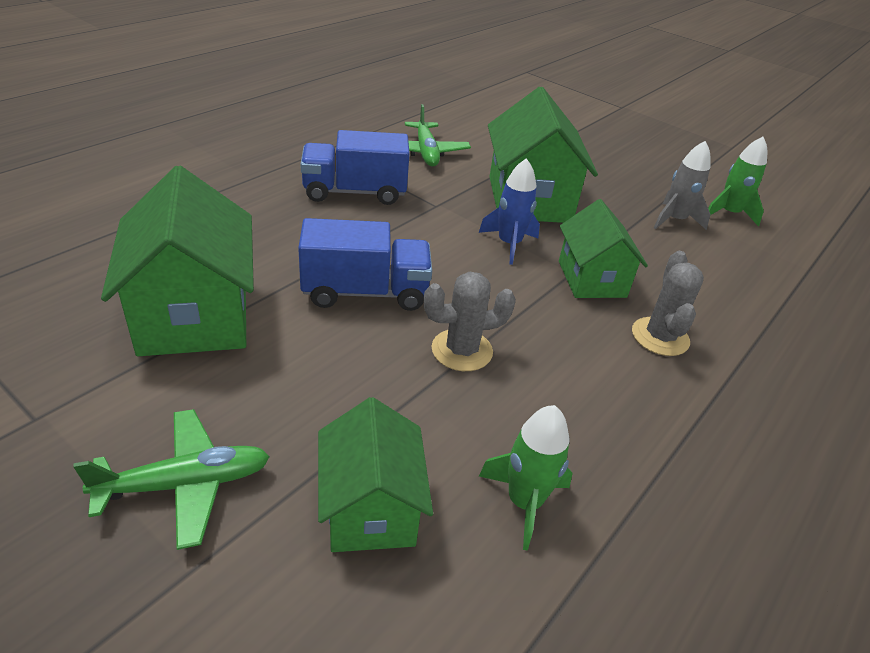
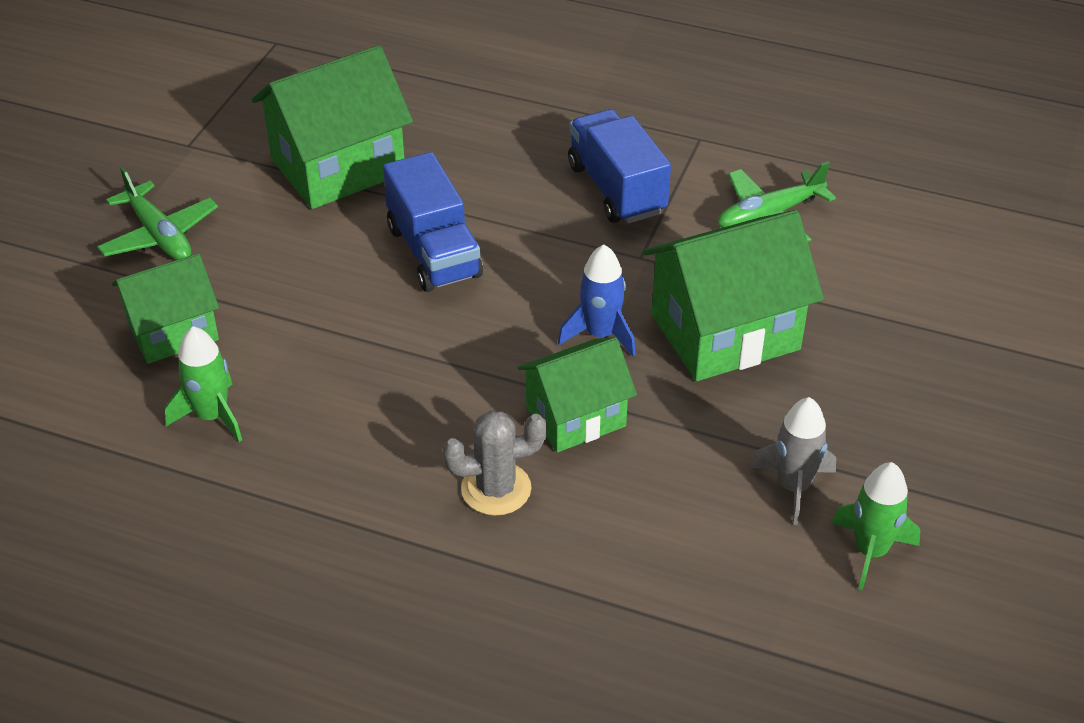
camera: 75 degrees right, 5 degrees up
(462, 350) = (383, 338): grey cactus -> none

